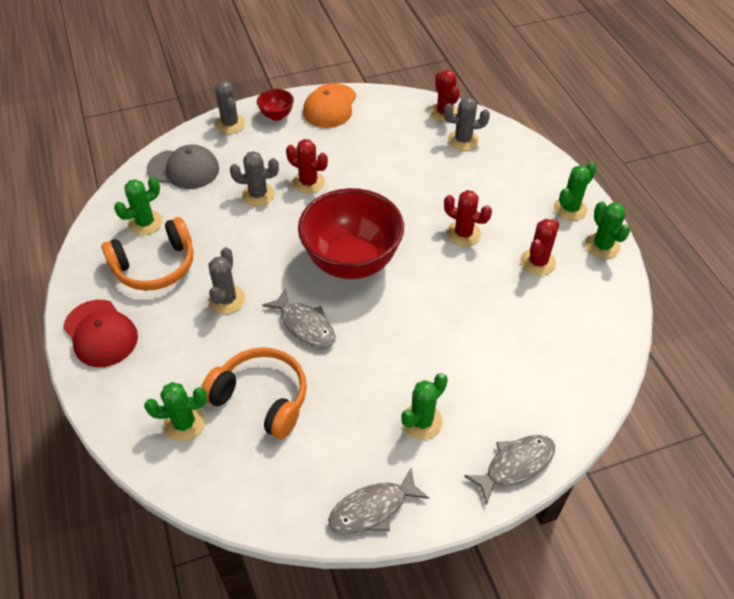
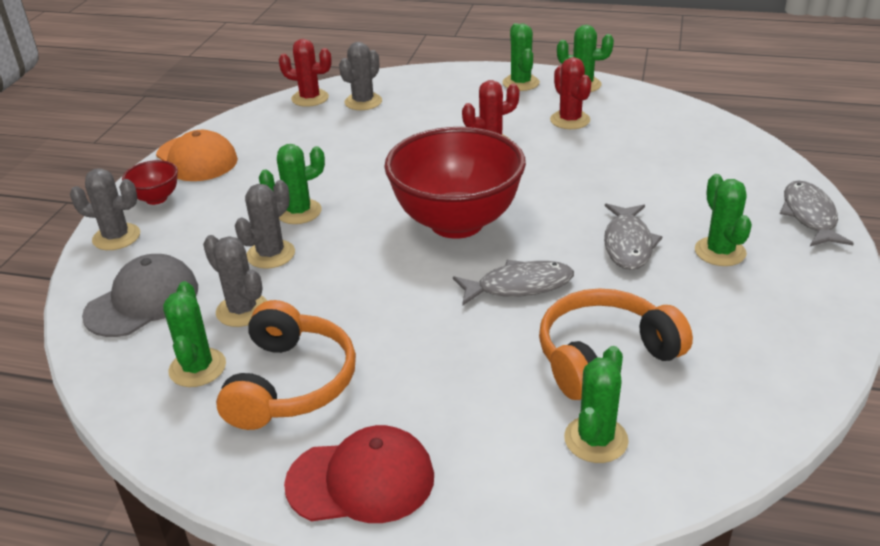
camera: 55 degrees left, 15 degrees down
(227, 299) = (418, 335): grey cactus -> grey cactus (242, 310)
(308, 182) = (299, 212): red cactus -> green cactus
(372, 508) = (817, 323): grey fish -> grey fish (628, 244)

